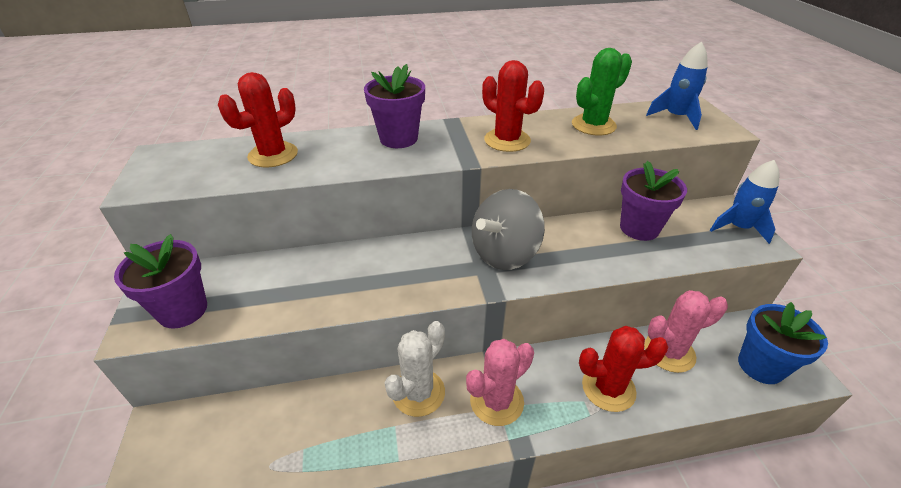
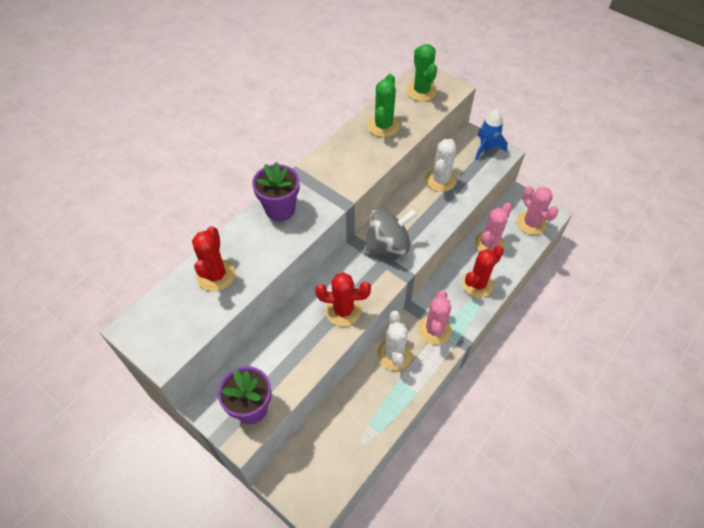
camera: 40 degrees left, 15 degrees up
(504, 253) = (388, 245): grey spinning top -> grey spinning top turned 120 degrees counterclockwise
(507, 140) = (347, 170): red cactus -> red cactus (343, 310)
(639, 228) = (440, 180): purple flower pot -> white cactus
(675, 117) = (421, 91): blue rocket -> green cactus
(760, 366) = (531, 223): blue flower pot -> pink cactus

